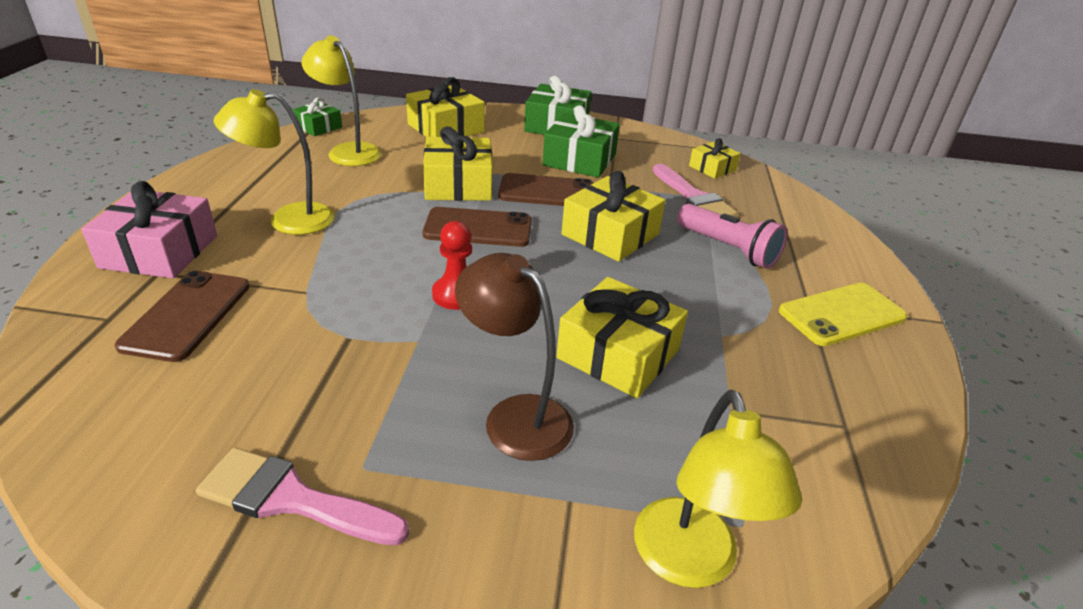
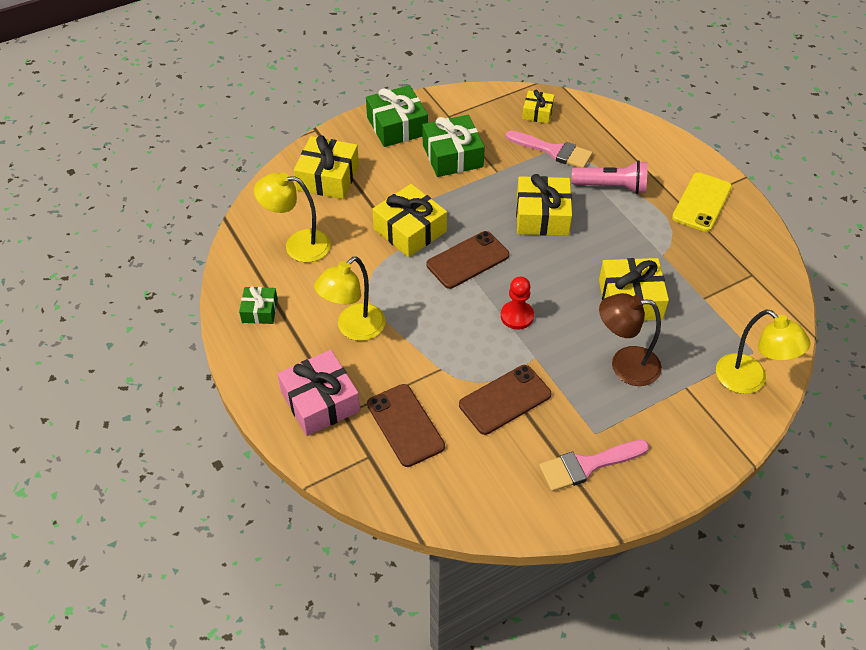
camera: 35 degrees left, 15 degrees up
(318, 127) = (240, 234): green gift -> green gift (260, 311)
(547, 192) = (468, 201): brown phone -> brown phone (505, 399)

